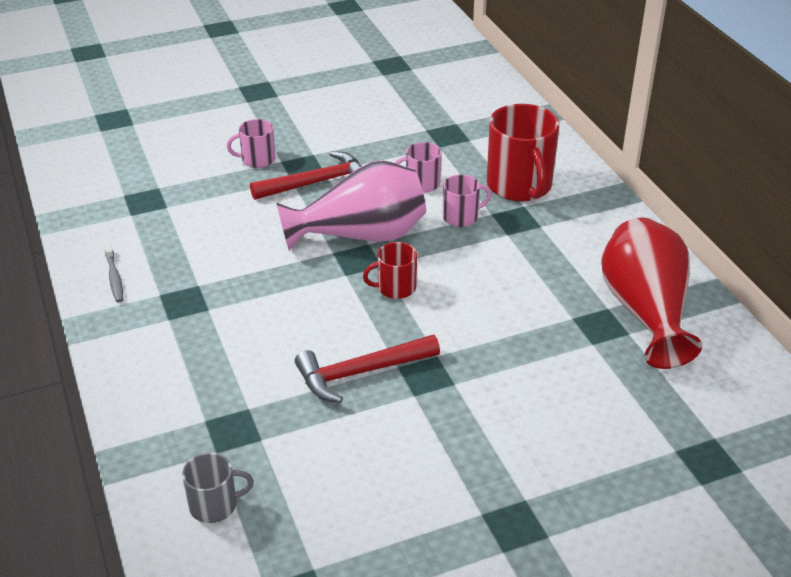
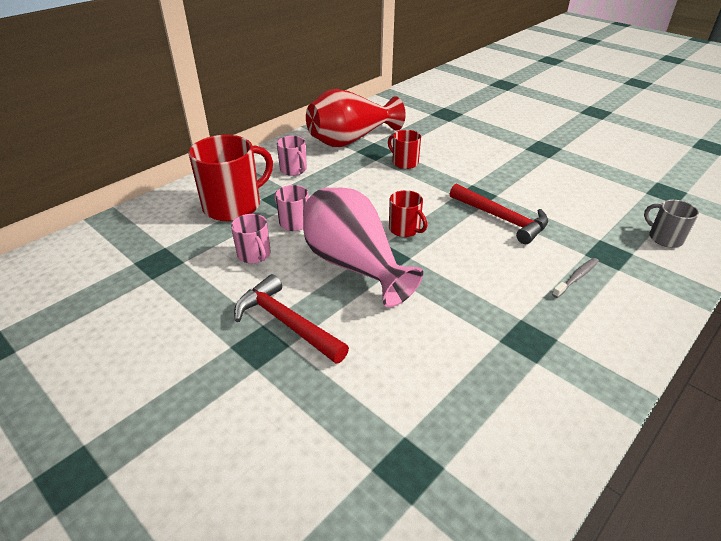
camera: 115 degrees left, 0 degrees up
(114, 277) = (550, 414): grey toothbrush -> grey toothbrush (576, 277)
(257, 159) = (262, 392): pink mug -> pink mug (294, 170)
(549, 342) = (404, 162): none -> red mug

